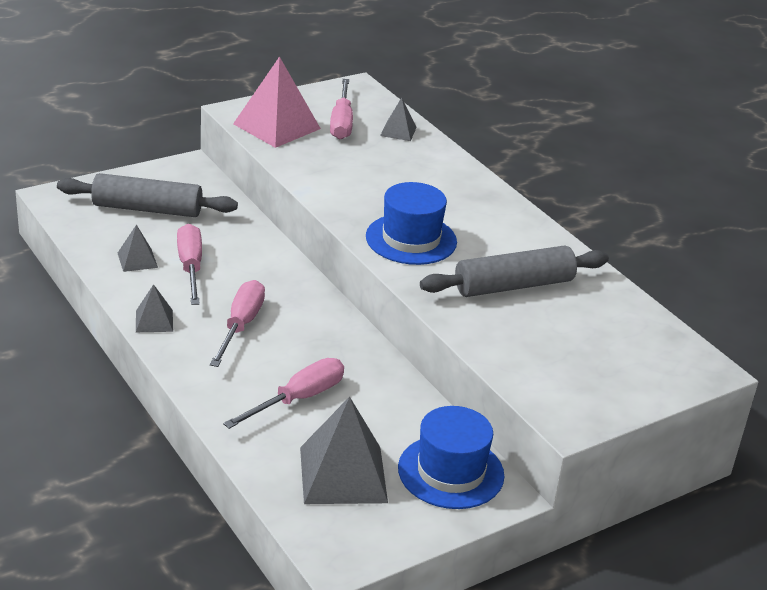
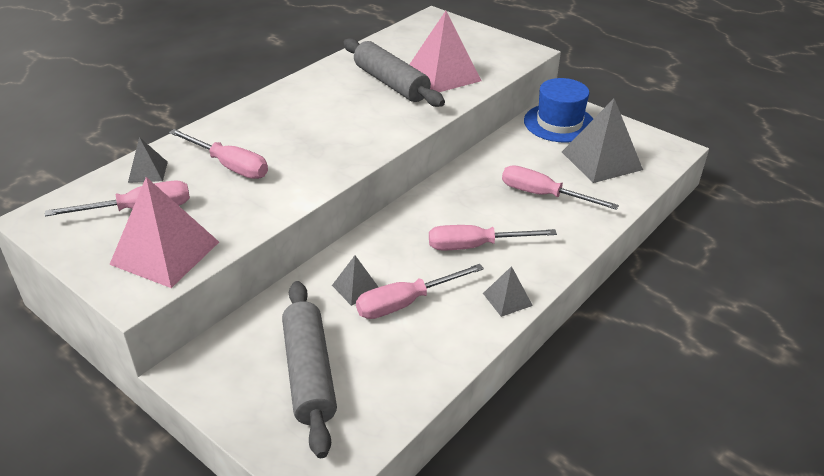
camera: 105 degrees left, 5 degrees up
(137, 260) = (416, 345): grey pyramid -> grey pyramid (356, 288)
(386, 166) = (229, 166): none -> pink screwdriver
(411, 239) = (355, 133): blue hat -> none
(521, 328) = (443, 75): none -> pink pyramid

